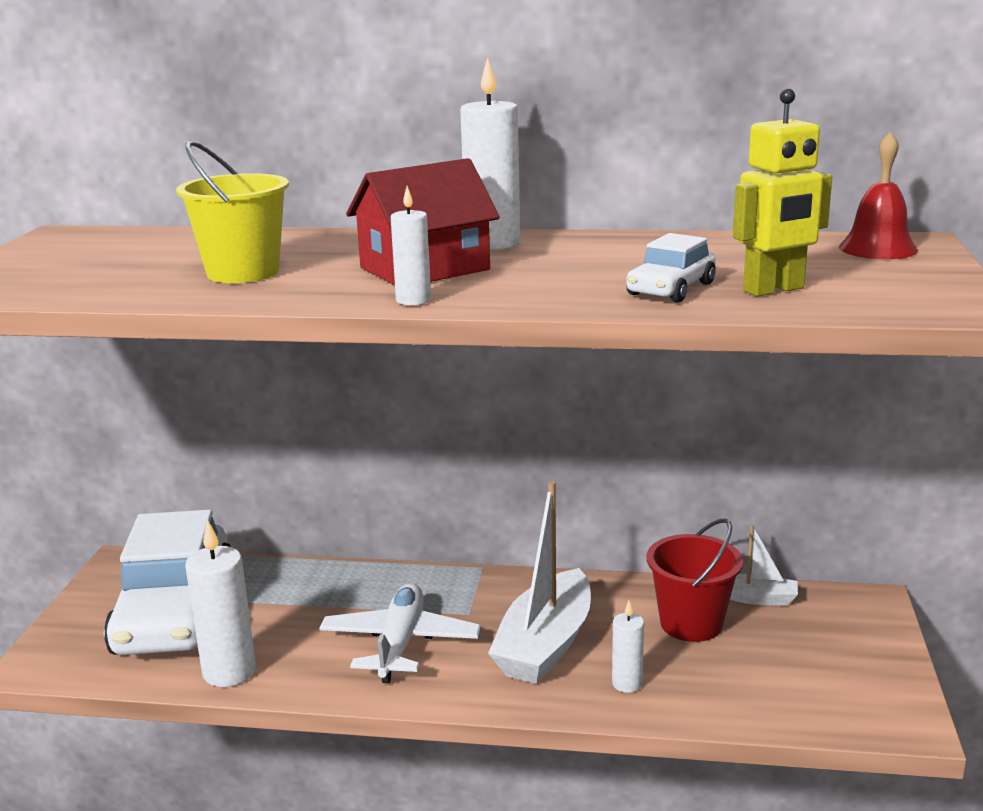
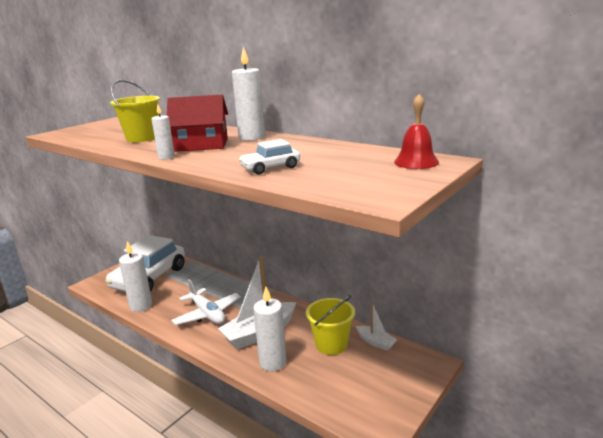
camera: 30 degrees right, 0 degrees up
(400, 643) = (207, 314): white plane -> white plane turned 105 degrees clockwise
(627, 684) = (272, 362): white candle -> white candle, size x1.80
(691, 623) = (331, 344): red bucket -> yellow bucket
(774, 290) = (314, 175): yellow robot -> none

